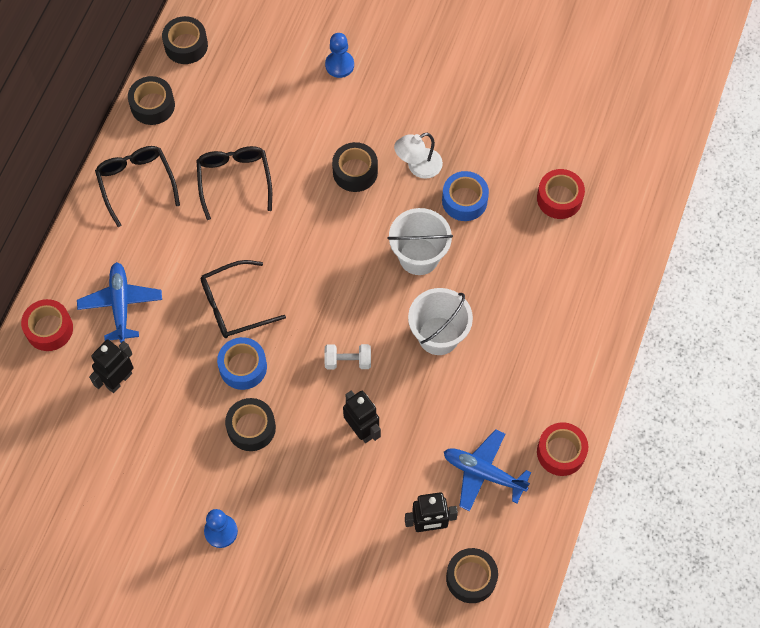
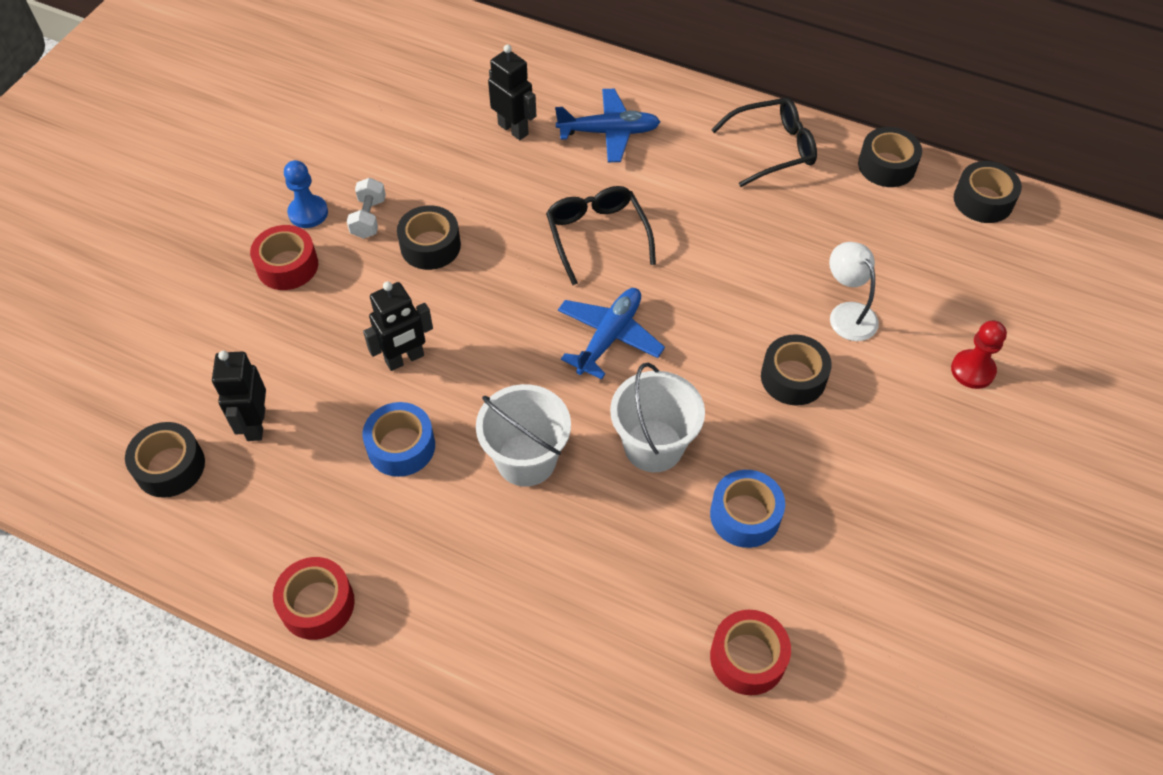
camera: 95 degrees right, 10 degrees down
(49, 329) = (584, 74): red tape -> red tape (287, 266)
(234, 180) = (778, 243): black glasses -> none
(243, 367) = (512, 241): blue tape -> blue tape (401, 446)
(339, 65) = (972, 370): blue pawn -> red pawn
(348, 361) = (503, 350): white dumbbell -> white dumbbell (369, 218)
(418, 167) = (802, 457): white lamp -> white lamp (847, 313)
(483, 473) = (311, 496): blue plane -> blue plane (609, 337)

